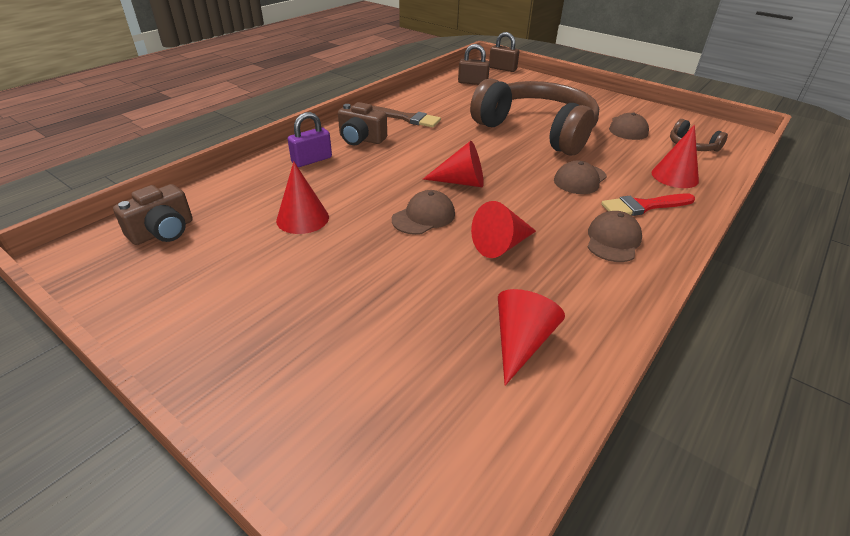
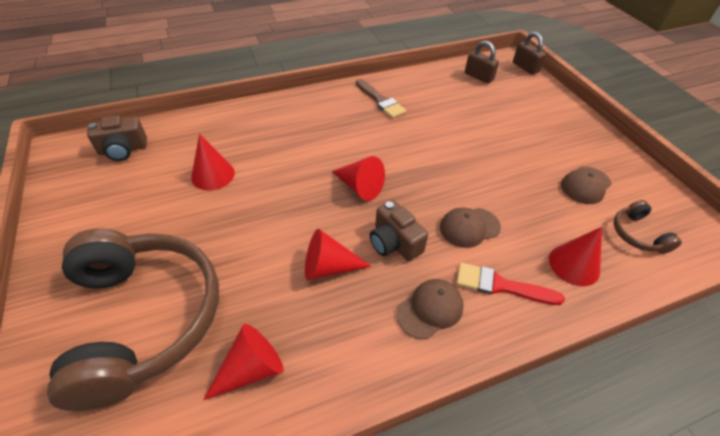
camera: 30 degrees right, 10 degrees up
(312, 160) = (268, 120): purple padlock -> none
(361, 139) = (323, 111): brown camera -> brown camera (394, 243)
(424, 217) = (297, 211): brown cap -> none
(537, 130) = (485, 154): brown headphones -> brown headphones (144, 318)

